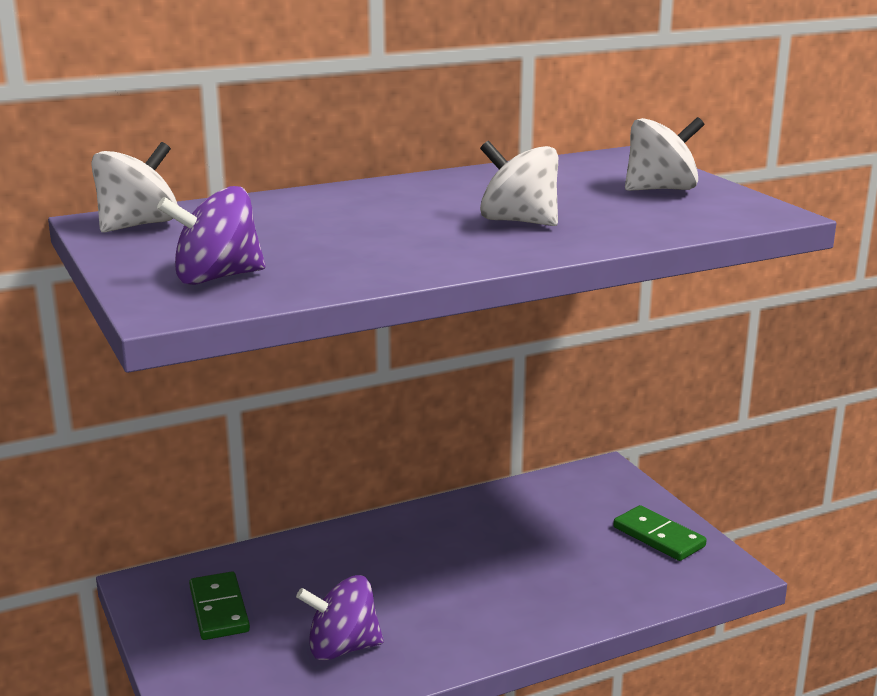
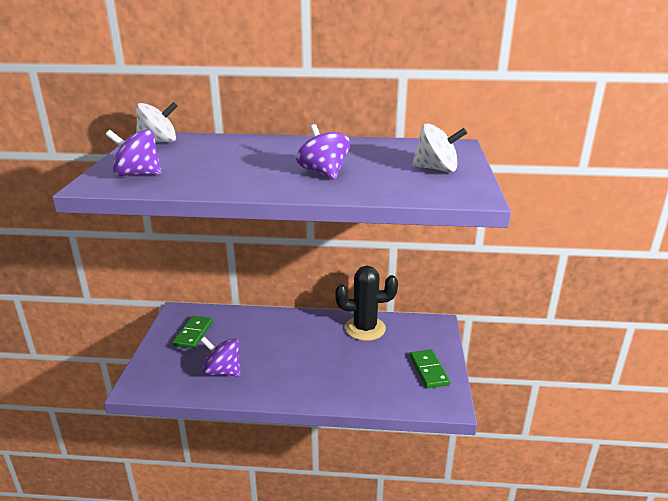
camera: 30 degrees right, 5 degrees up
(506, 509) = (365, 328): none -> black cactus
(519, 221) = (323, 173): white spinning top -> purple spinning top

